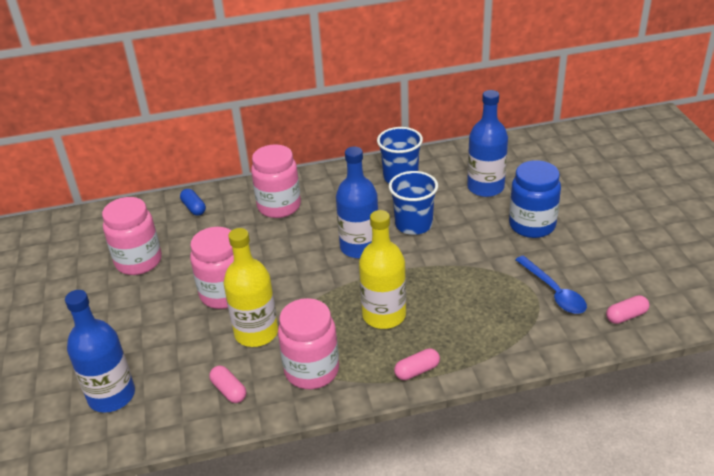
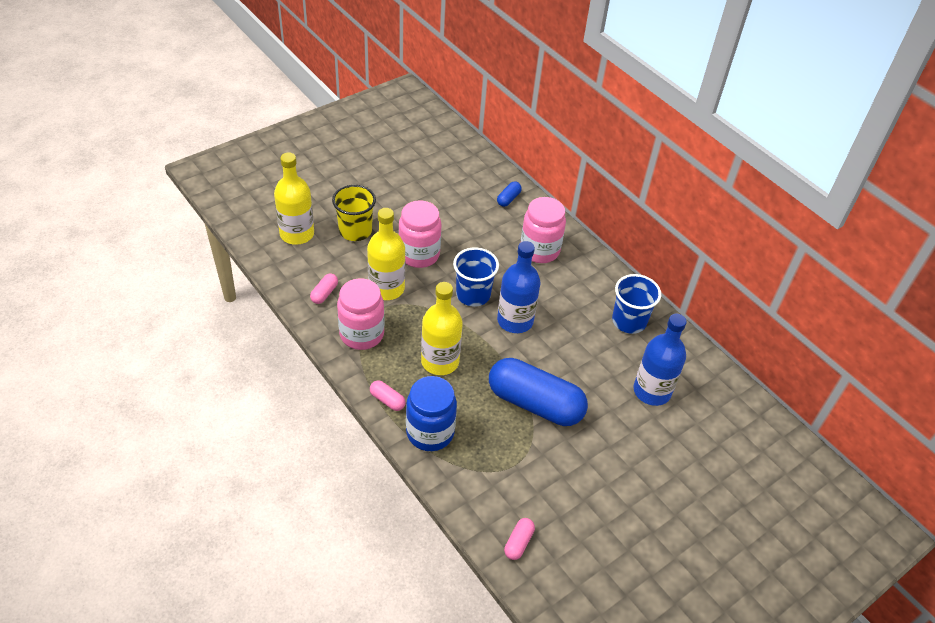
camera: 60 degrees right, 10 degrees up
(111, 396) = (297, 234): blue bottle -> yellow bottle
(139, 261) = (431, 193): pink jar -> none
(148, 339) = (355, 231): none -> yellow cup
(413, 224) = (565, 350): blue cup -> blue cup (473, 295)
(469, 261) = (535, 403): none -> blue capsule
(532, 225) = (613, 442): blue jar -> blue jar (430, 432)
(554, 292) = (525, 478): blue spoon -> none
(626, 316) = (518, 543): pink capsule -> pink capsule turned 75 degrees clockwise

